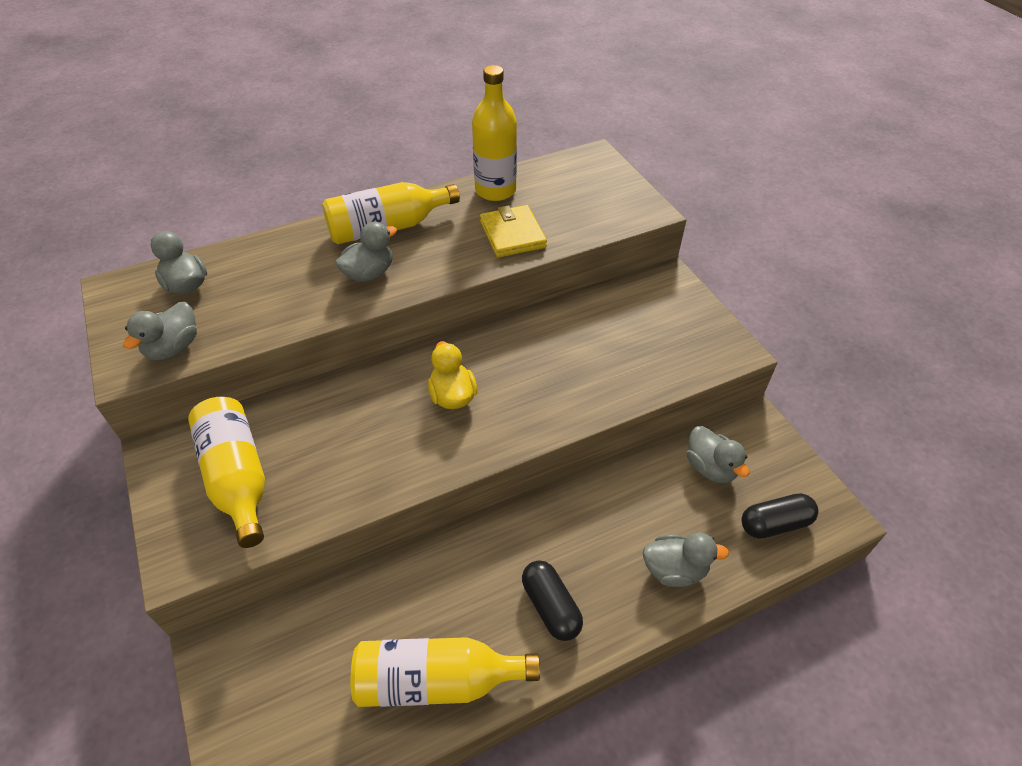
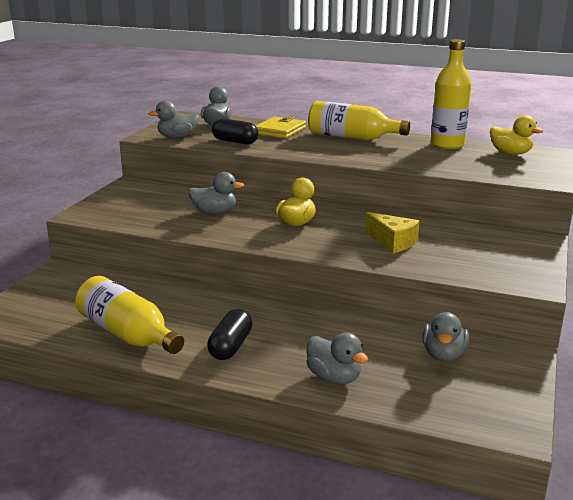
camera: 45 degrees right, 25 degrees down
(237, 477) = (146, 203): yellow bottle -> none
(369, 273) = (311, 147): grey duck -> grey duck (214, 212)
(512, 234) = (425, 160): yellow wallet -> yellow wallet (280, 131)
(566, 177) = (510, 153): none -> yellow duck
(572, 366) = (393, 242): none -> yellow cheese
(774, 523) = (450, 402): black capsule -> black capsule (235, 141)

